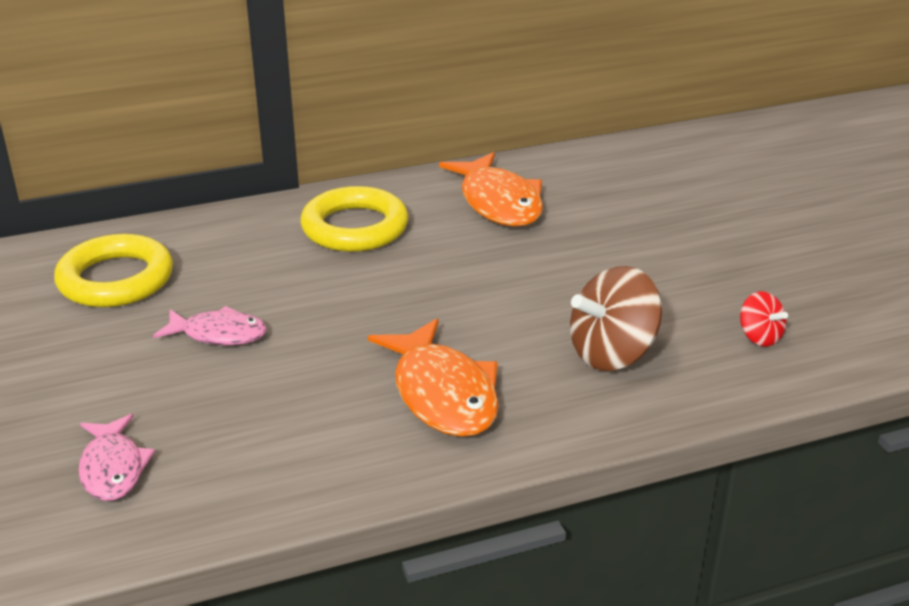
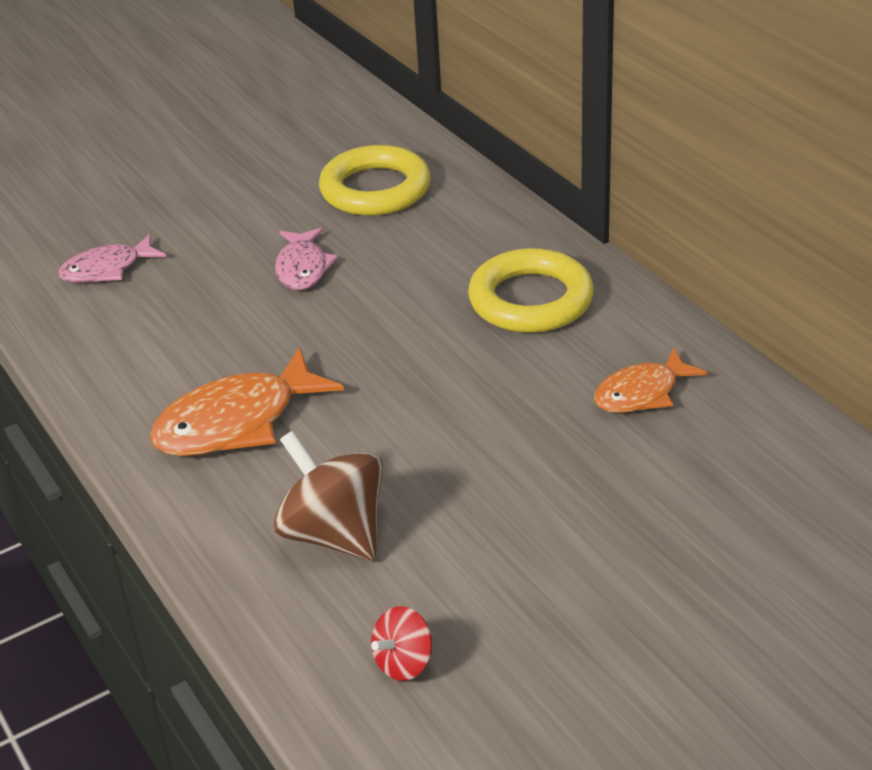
camera: 80 degrees right, 5 degrees up
(498, 202) = (642, 393): orange fish -> orange fish, size x0.62

